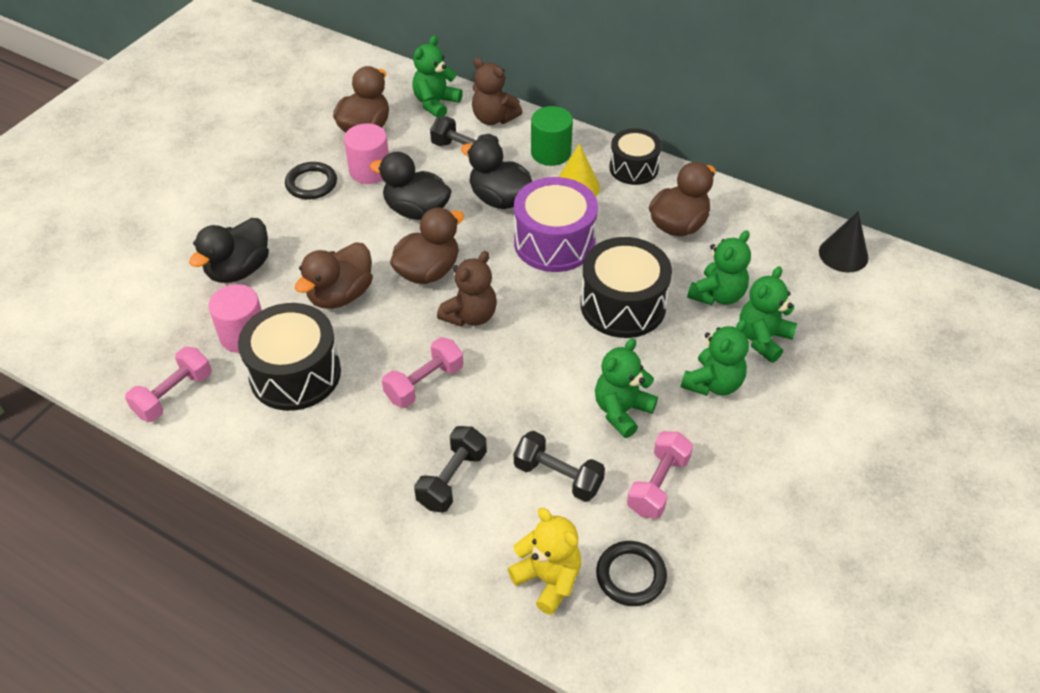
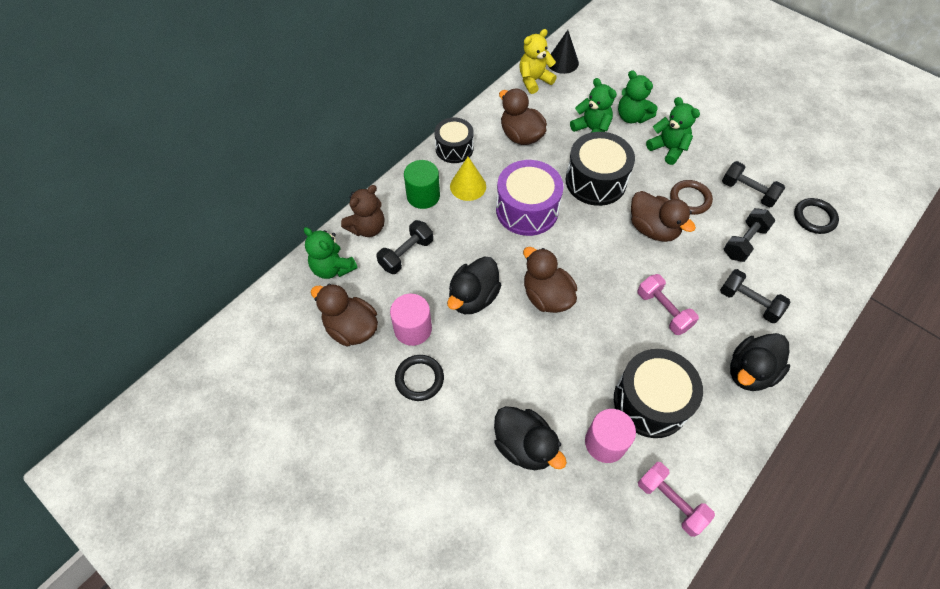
camera: 80 degrees left, 10 degrees up
(340, 295) = (566, 362): brown duck -> brown duck (653, 229)
(470, 315) = (597, 273): brown teddy bear -> none
(499, 199) = (471, 237): black duck -> black duck (750, 372)
(548, 579) = (821, 259): yellow teddy bear -> yellow teddy bear (534, 80)
(621, 411) = (690, 199): green teddy bear -> brown ring
(658, 485) = (748, 192): pink dumbbell -> black dumbbell

